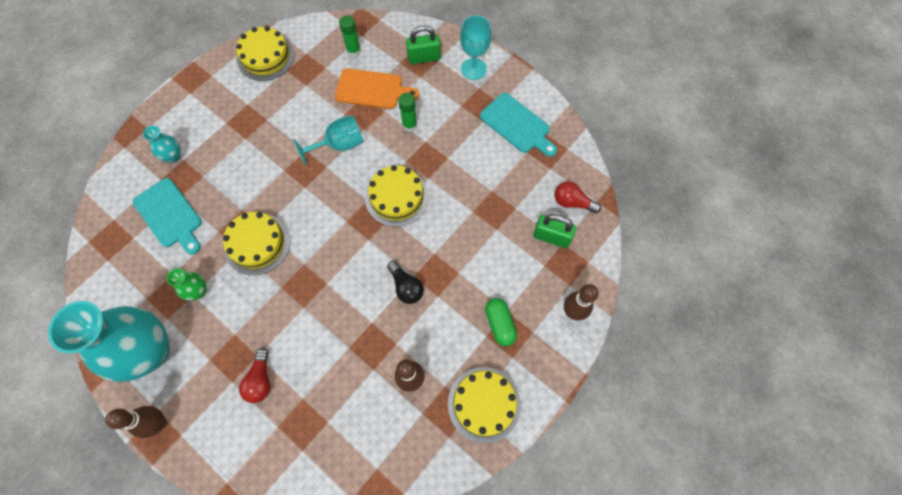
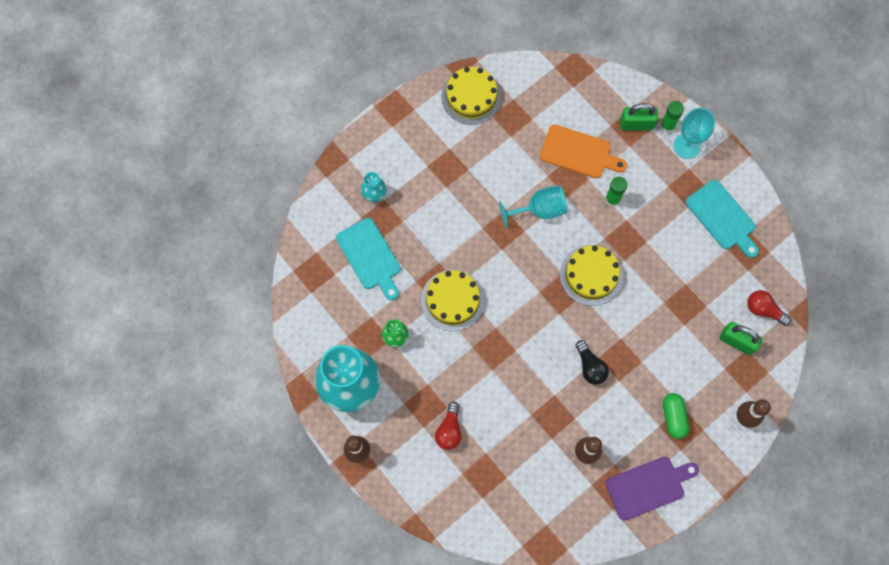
camera: 10 degrees right, 5 degrees up
(353, 51) = (563, 104): green glue stick -> green glue stick (667, 126)
(484, 404) = (648, 487): yellow cake -> purple cutting board

